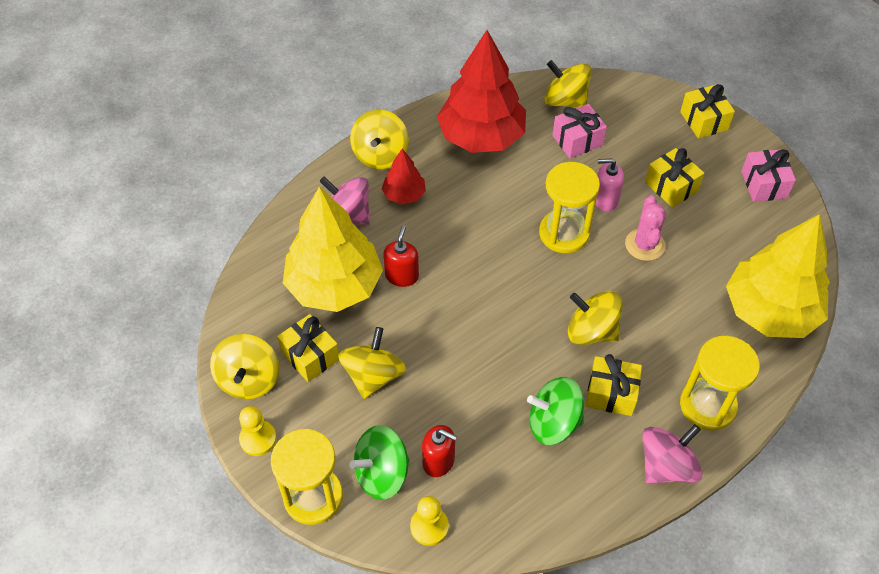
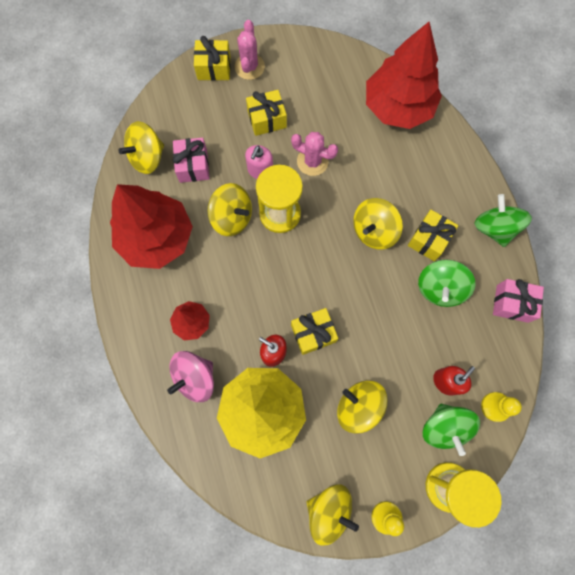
camera: 70 degrees left, 20 degrees up
(310, 356) = (324, 452): yellow gift -> yellow gift (313, 333)
(380, 155) = (140, 327): yellow spinning top -> yellow spinning top (232, 217)
(666, 466) = (494, 228): pink spinning top -> green spinning top
(707, 405) = (457, 181): yellow hourglass -> none
(726, 151) = (249, 67): none -> pink cactus
(764, 184) = (290, 57): pink gift -> pink gift (512, 303)
(770, 311) = (398, 107): yellow tree -> red tree

